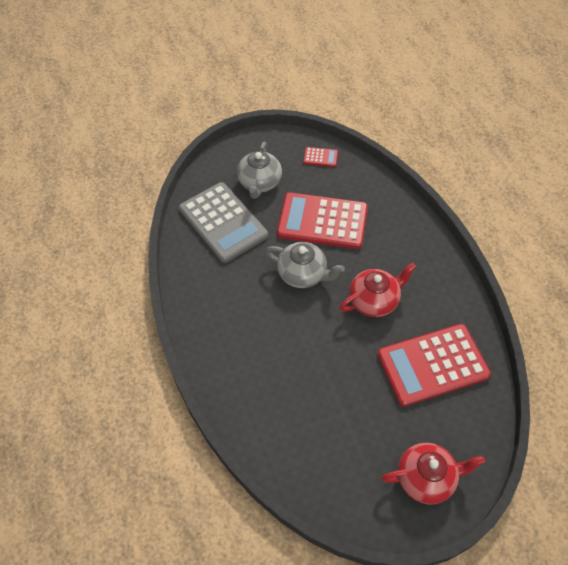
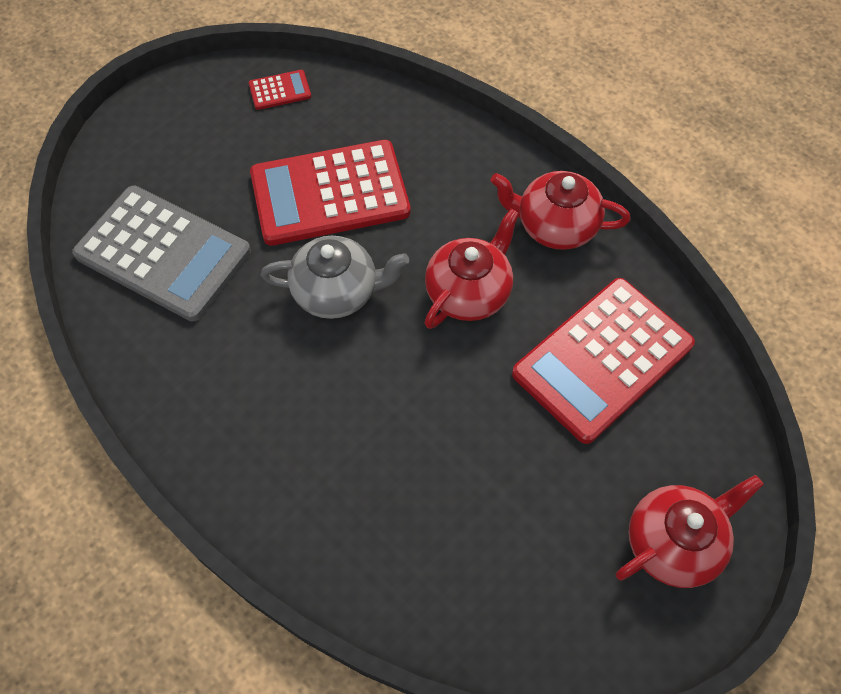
camera: 25 degrees left, 5 degrees up
(259, 183) = (197, 166): grey teapot -> none
(440, 282) = (555, 226): none -> red teapot

